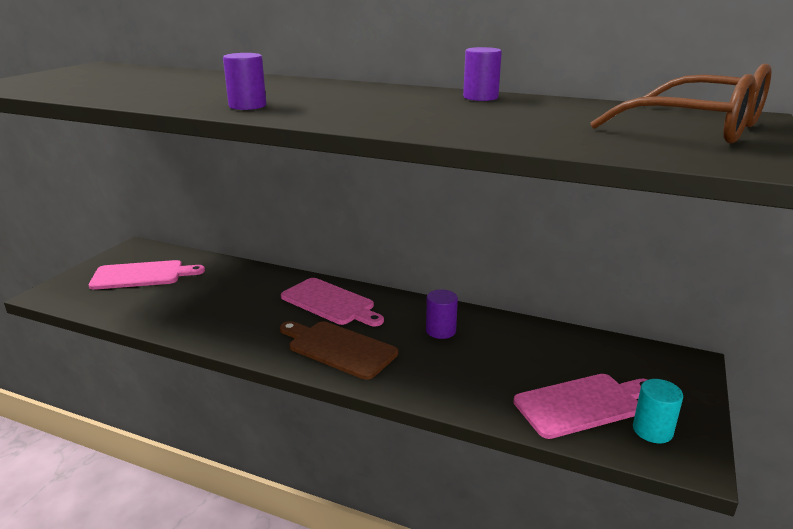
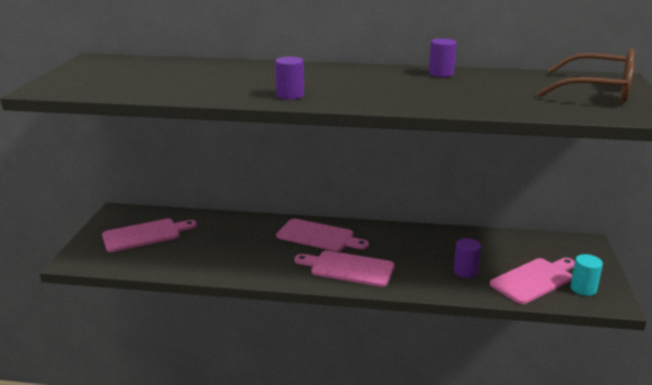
camera: 15 degrees left, 0 degrees up
(338, 348) = (348, 268): brown cutting board -> pink cutting board
(440, 331) = (414, 245): purple cylinder -> purple cylinder (465, 271)

